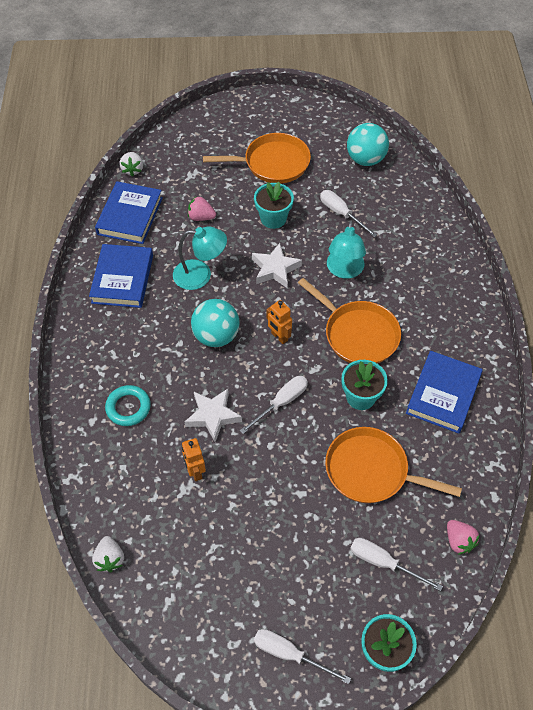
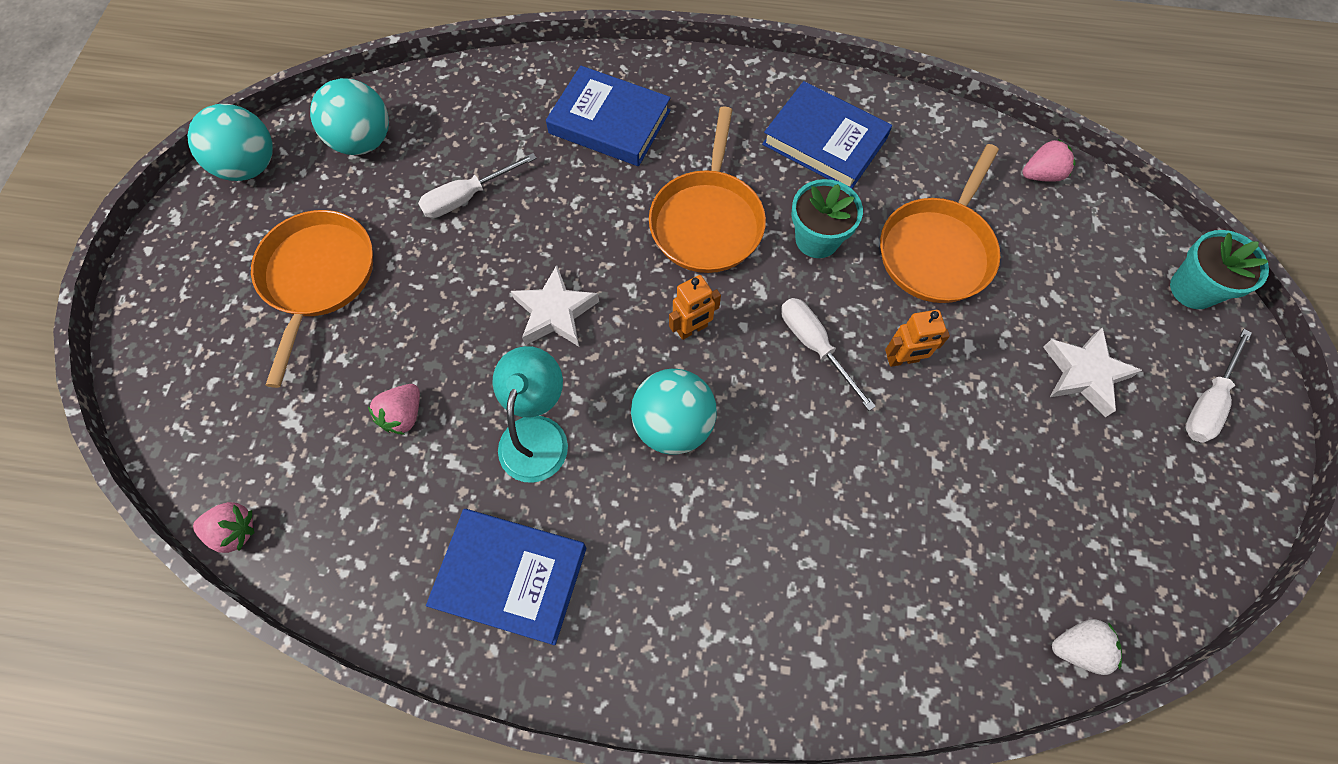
camera: 80 degrees left, 10 degrees up
(128, 407) = (797, 591): turquoise ring -> none
(130, 216) = (357, 548): blue book -> blue book (609, 122)
(132, 170) = (234, 531): white strawberry -> pink strawberry
(195, 471) = (927, 492): orange robot -> orange robot (902, 359)
(213, 416) = (828, 451): white star -> white star (1084, 374)
(273, 218) = (445, 297): turquoise flower pot -> none
(334, 118) = (250, 166): none -> turquoise ball
(344, 270) = (584, 215): turquoise lamp -> none
(358, 334) = (707, 221): orange pan -> orange pan turned 135 degrees clockwise
(383, 563) = (1073, 264): white screwdriver -> none

